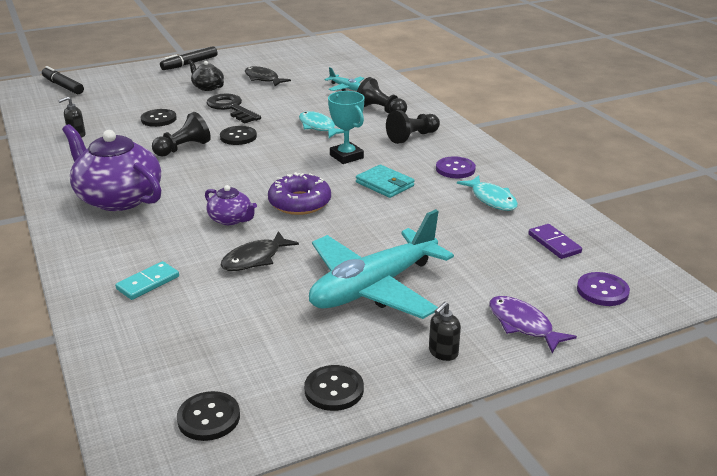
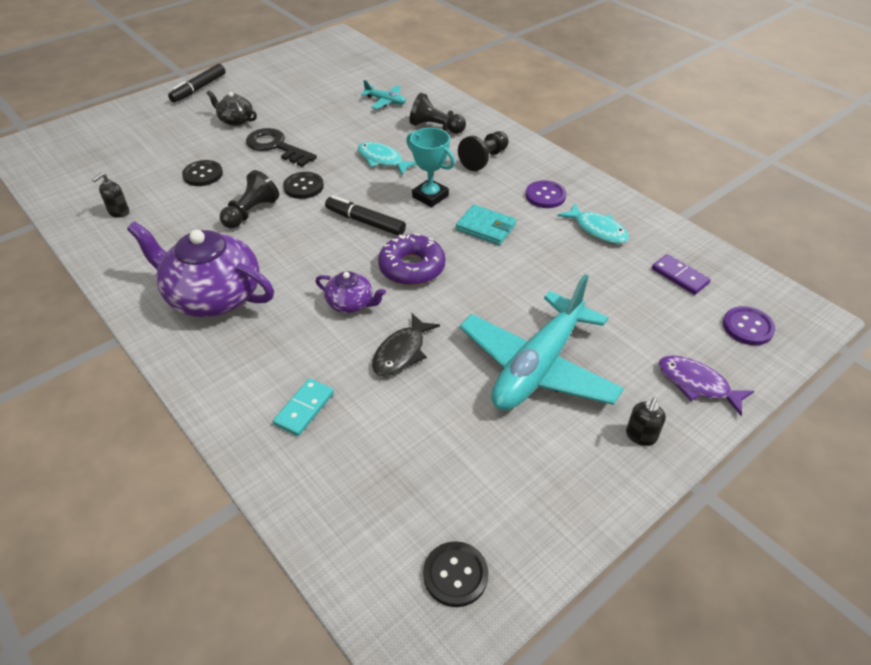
camera: 15 degrees left, 15 degrees up
(63, 86) = (66, 141): black marker -> black marker (365, 222)
(263, 79) = (291, 100): black fish -> none
(334, 389) = (561, 507): black button -> none

